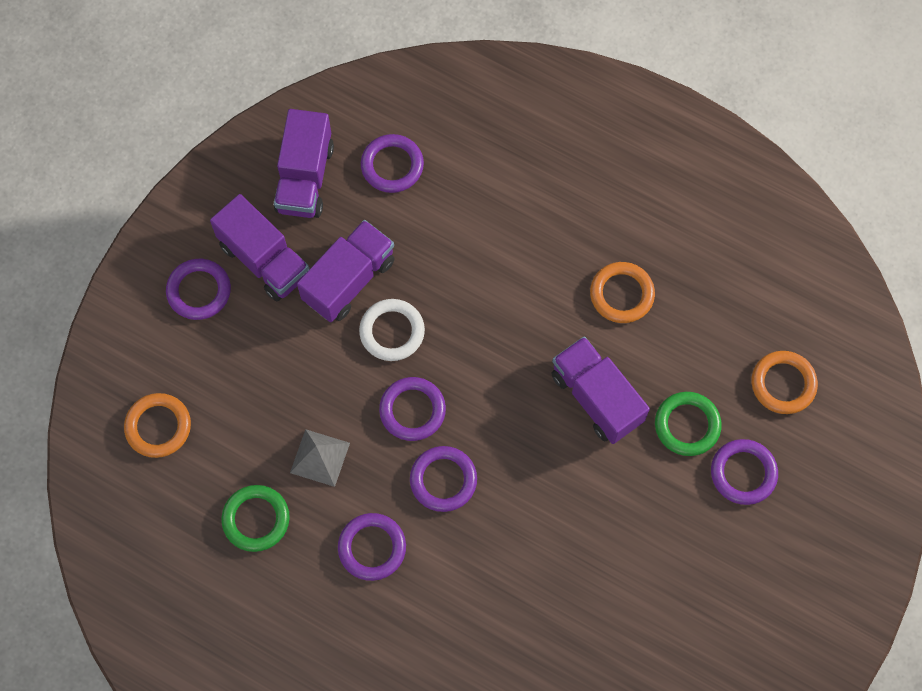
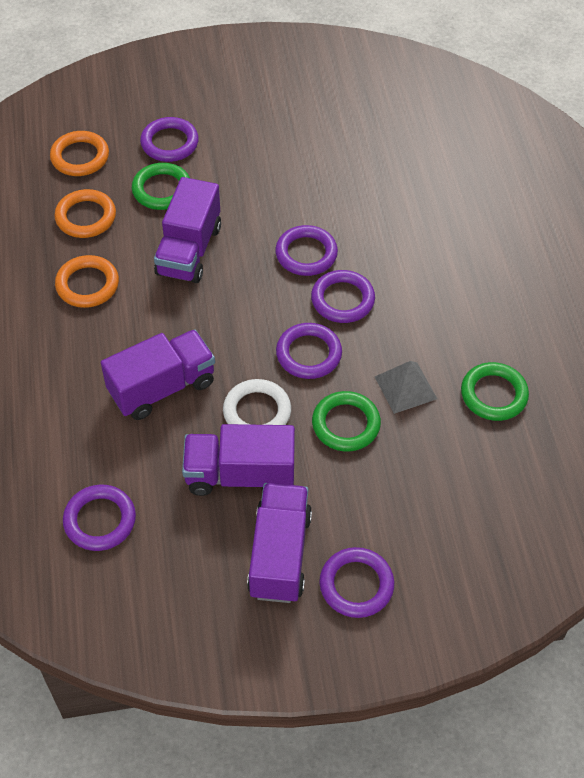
camera: 130 degrees left, 15 degrees down
(158, 427) = (498, 519): orange ring -> orange ring (86, 217)
(305, 178) = (171, 583): purple truck -> purple truck (162, 387)
(326, 386) = (346, 424): none -> green ring
(372, 548) = (435, 308): purple ring -> purple ring (306, 254)

